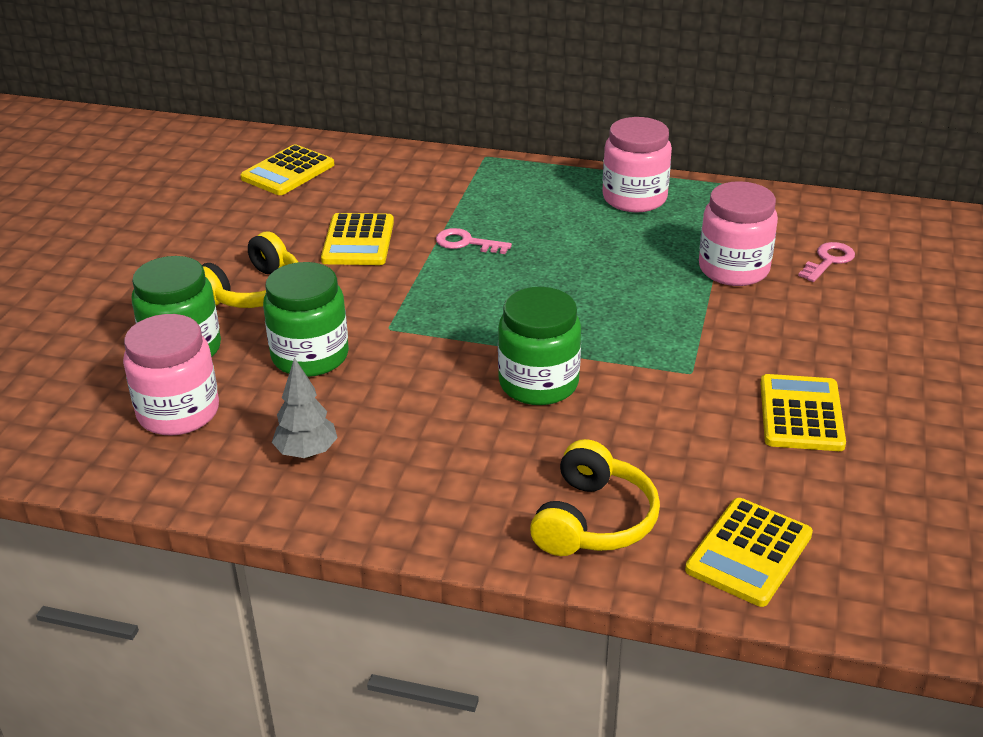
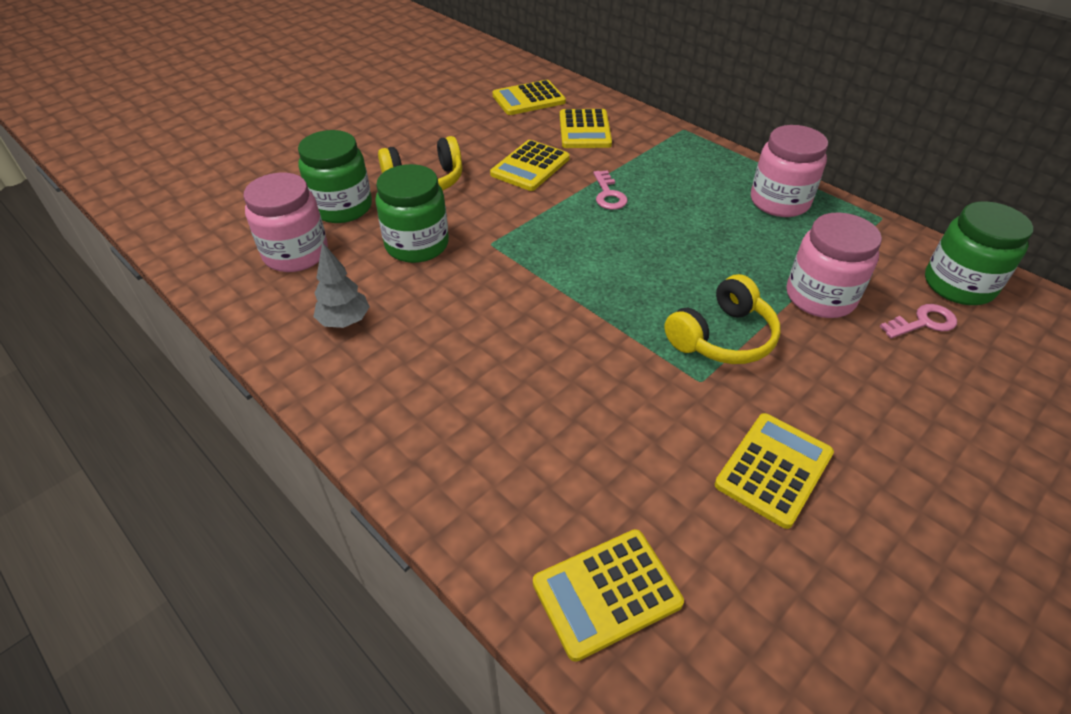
camera: 30 degrees right, 10 degrees up
(382, 187) = (584, 130): none -> yellow calculator
(466, 243) = (608, 194): pink key -> pink key turned 150 degrees counterclockwise
(538, 383) = (562, 336): green jar -> green jar (958, 285)
(593, 520) = (498, 486): yellow headphones -> yellow headphones (722, 337)

